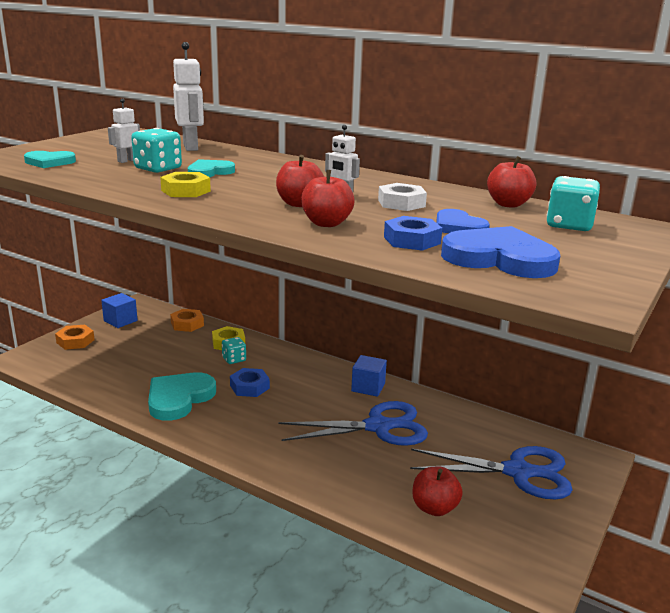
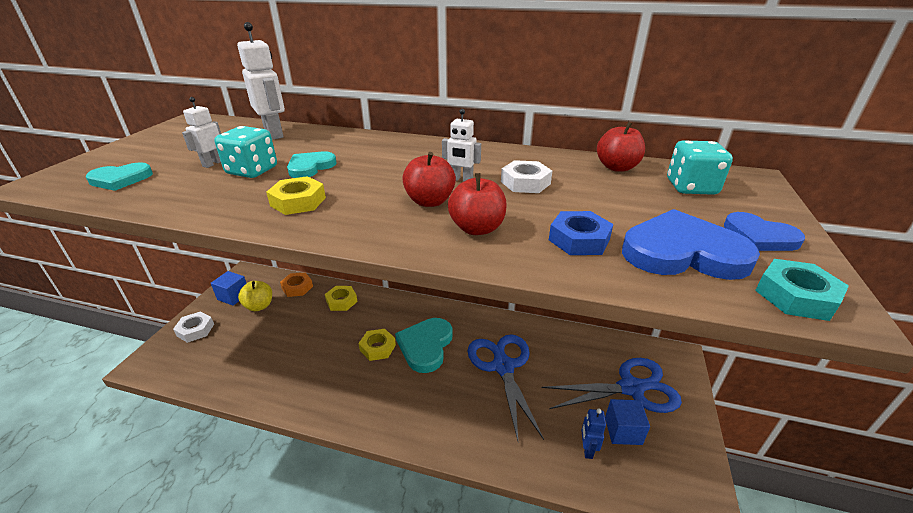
camera: 15 degrees left, 10 degrees up
(75, 341) = (195, 330): orange nut -> white nut
(143, 333) = (259, 306): none -> yellow apple
(179, 398) = (318, 377): turquoise heart -> turquoise heart (425, 346)
(234, 359) = (353, 319): turquoise dice -> none
(249, 387) = (377, 348): blue nut -> yellow nut
(368, 387) = (477, 324): blue cube -> blue cube (623, 431)
(378, 427) = (503, 367): blue scissors -> blue scissors turned 75 degrees counterclockwise
(434, 508) = (587, 449): red apple -> blue robot
(458, 227) = (603, 209): blue heart -> blue heart (759, 236)
(570, 292) = (795, 296): none -> turquoise nut

